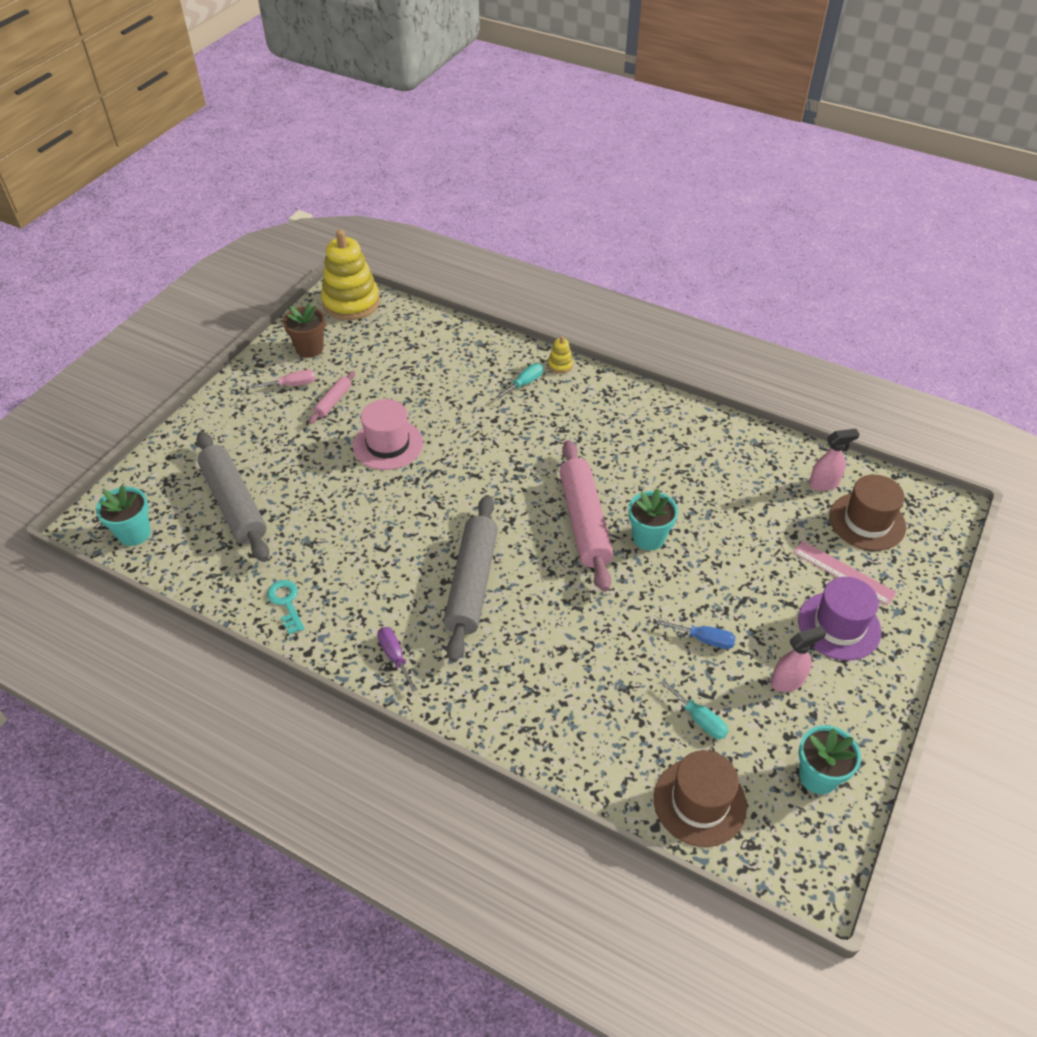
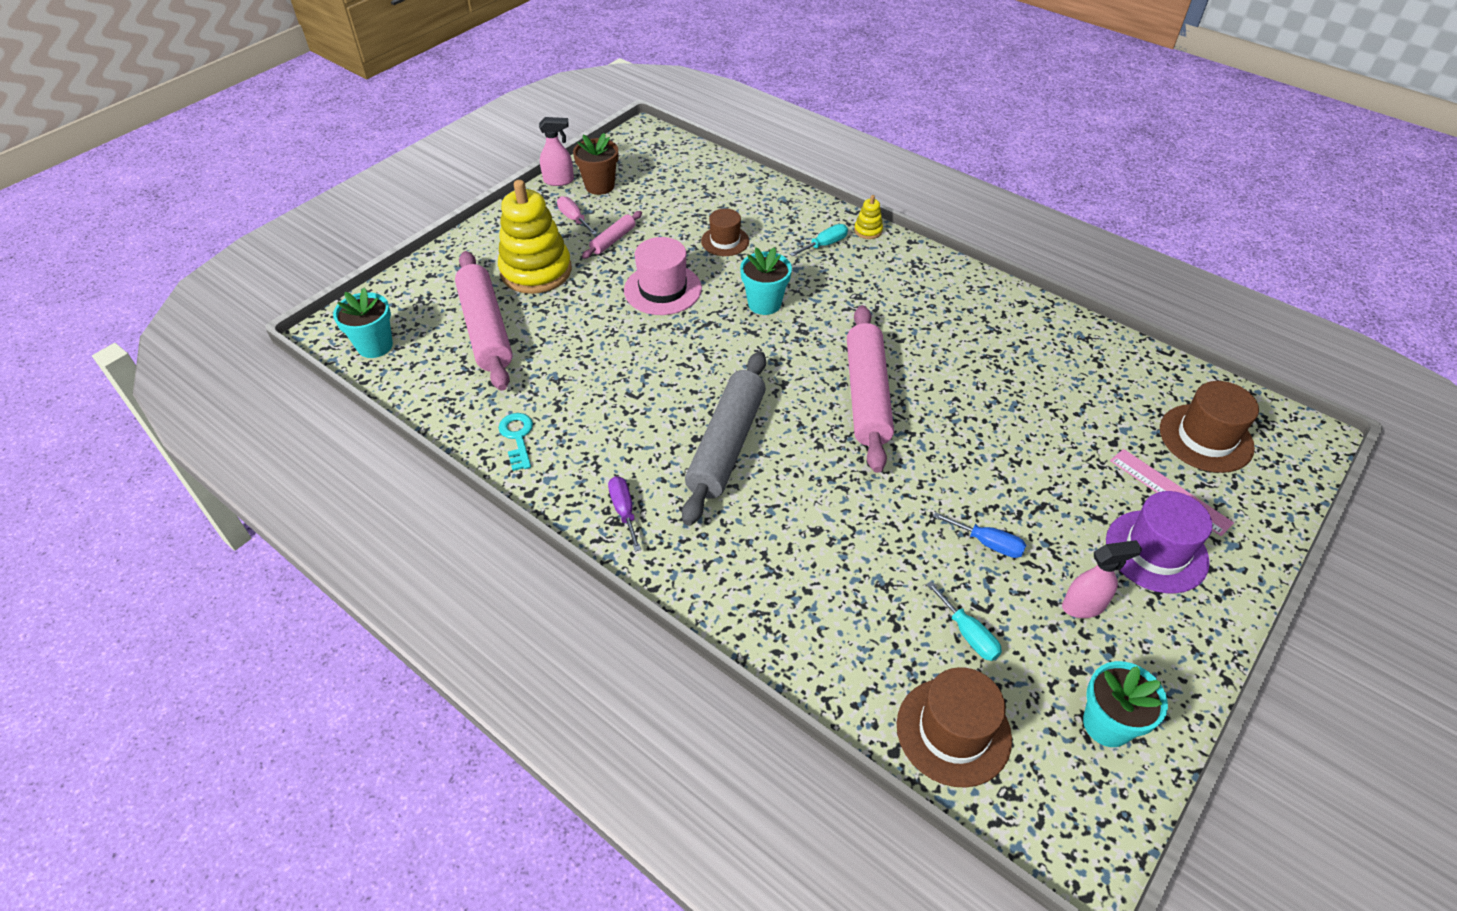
camera: 10 degrees right, 0 degrees up
(234, 503) = (486, 329): grey rolling pin -> pink rolling pin
(292, 385) = (574, 219): pink screwdriver -> pink screwdriver turned 120 degrees counterclockwise
(351, 302) = (653, 146): yellow stacking toy -> yellow stacking toy (536, 271)
(435, 390) = (725, 241): none -> brown hat
(648, 538) = (938, 422): turquoise flower pot -> turquoise flower pot (764, 303)
(824, 483) = (1158, 389): pink spray bottle -> pink spray bottle (559, 181)

